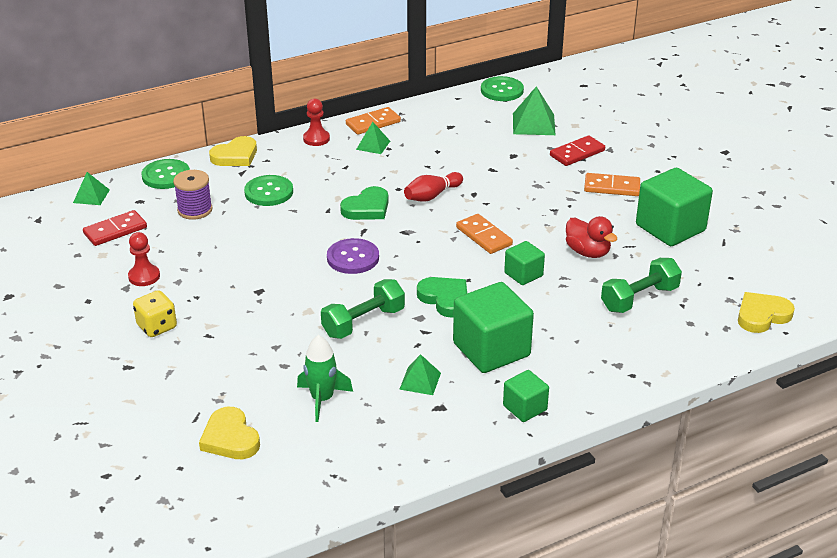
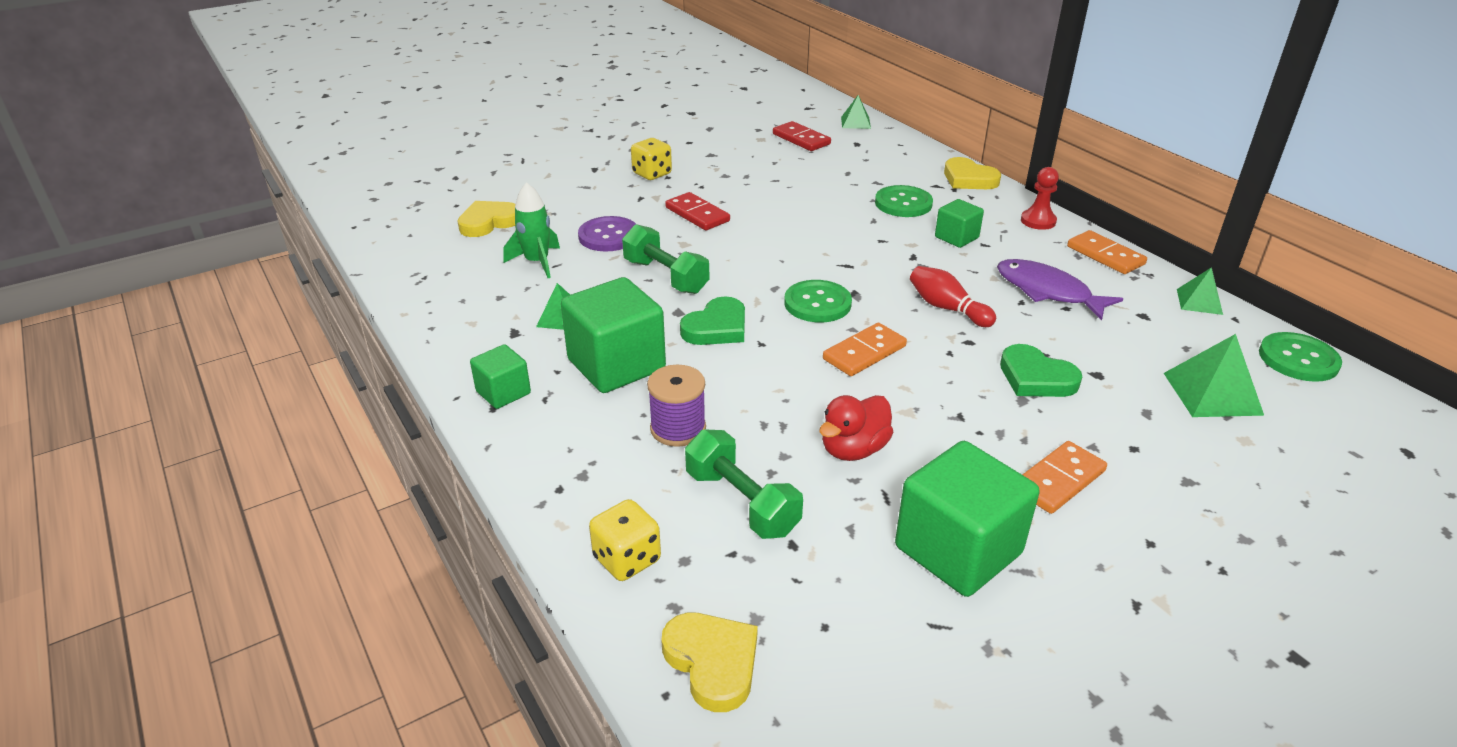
camera: 85 degrees right, 0 degrees up
(144, 276) = (729, 160): red pawn -> none
(166, 176) = (909, 149): green button -> green button (817, 303)
(195, 210) = (851, 170): purple spool -> purple spool (678, 428)
(353, 258) = (788, 262): purple button -> purple button (608, 236)
(367, 208) = (896, 264): green heart -> green heart (1036, 378)
(373, 145) = (1049, 259): green pyramid -> green pyramid (1199, 301)
(416, 154) = (1047, 291): none -> purple fish
(523, 274) = (782, 388): green cube -> green cube (956, 237)
(577, 153) = (1147, 441): red domino -> red domino (697, 214)
(612, 187) = (1058, 480): orange domino -> orange domino turned 45 degrees clockwise
(693, 345) = (627, 559): none -> yellow dice

